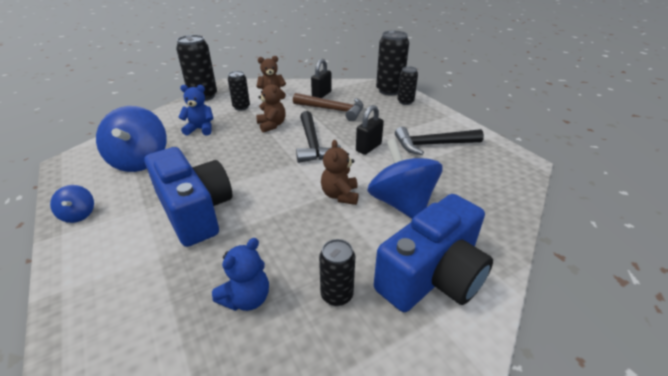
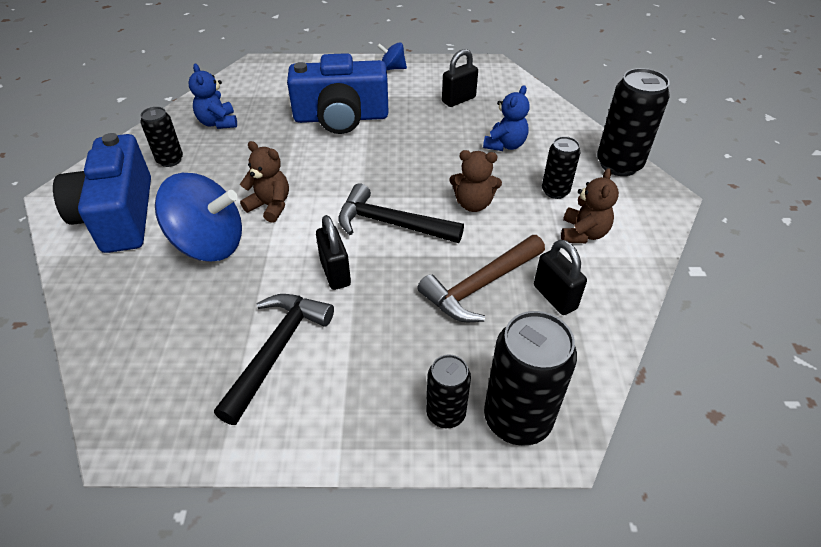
camera: 120 degrees right, 10 degrees up
(140, 161) = (458, 100): blue spinning top -> black padlock

